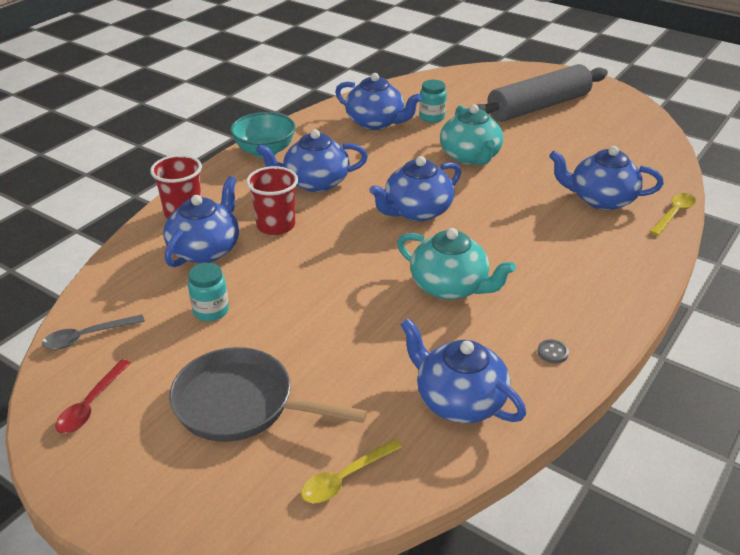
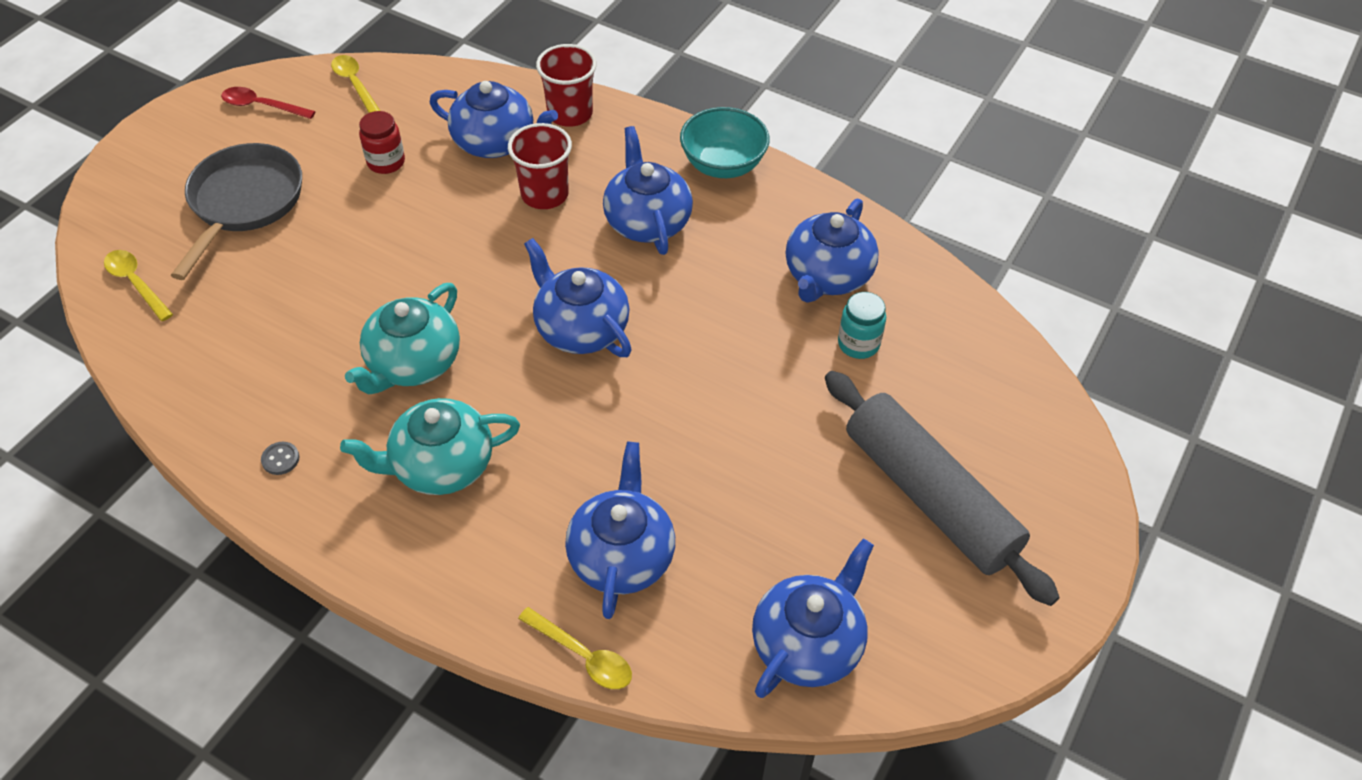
camera: 85 degrees right, 15 degrees up
(87, 337) = (355, 84): grey spoon -> yellow spoon
(211, 311) = (386, 162): turquoise jar -> red jar
(459, 400) = (218, 368): blue teapot -> blue teapot (808, 643)
(470, 157) = (736, 391): turquoise teapot -> turquoise teapot (441, 465)

